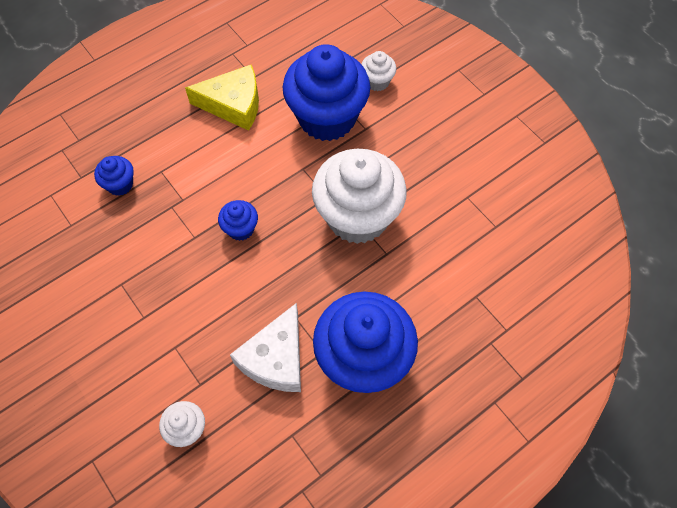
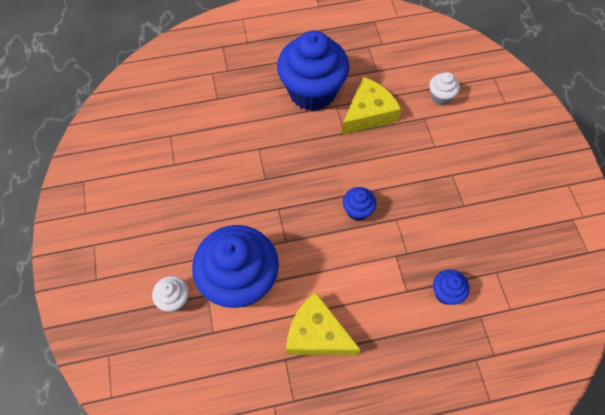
camera: 155 degrees left, 0 degrees up
(276, 359) = (368, 113): white cheese -> yellow cheese
(357, 217) = (264, 183): white cupcake -> none

